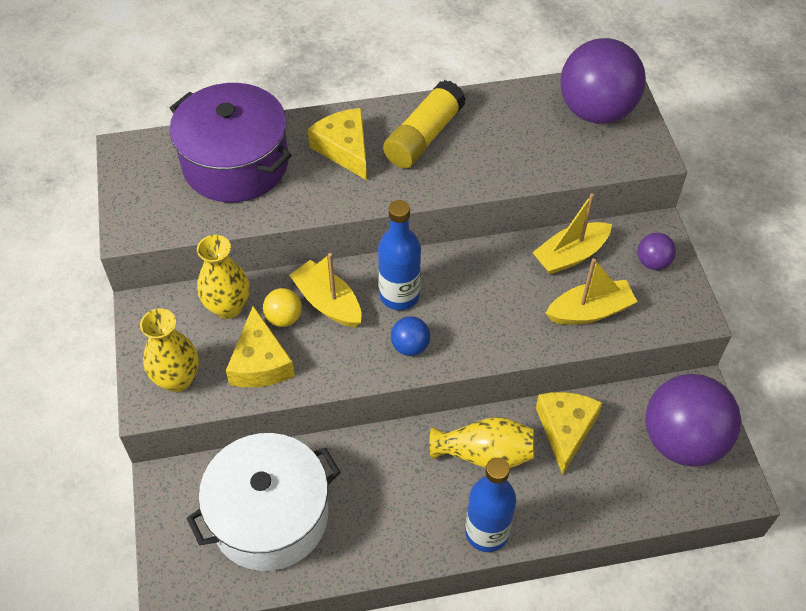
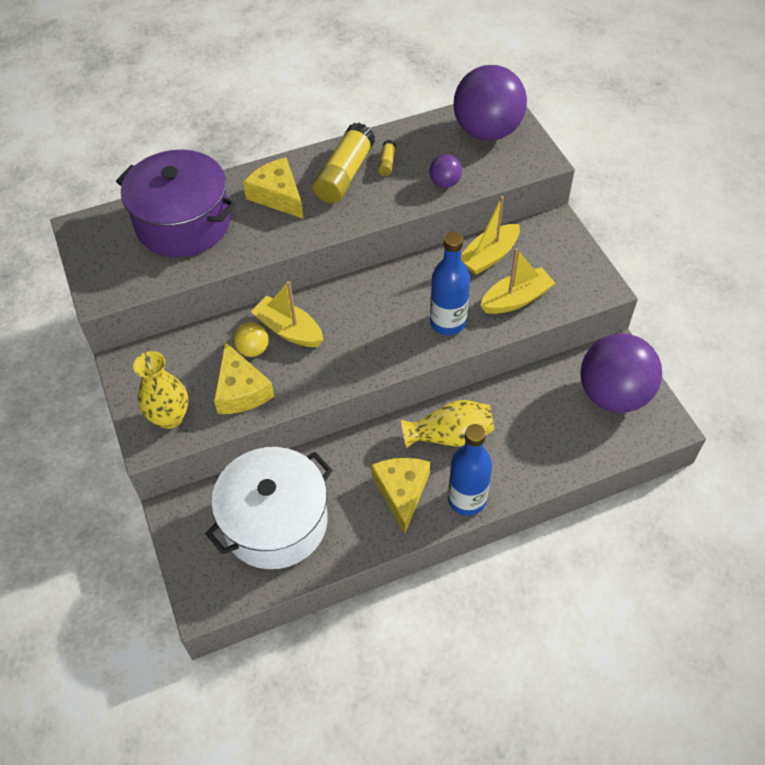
camera: 10 degrees left, 0 degrees up
(228, 307) = (201, 349): yellow vase -> none
(399, 295) = (350, 313): blue bottle -> blue bottle (447, 323)
(410, 346) = (369, 354): blue ball -> none
(474, 130) = (387, 163): none -> yellow glue stick
(565, 430) = (514, 403): yellow cheese -> yellow cheese (401, 492)
(652, 262) = (559, 251): purple ball -> purple ball (445, 183)

